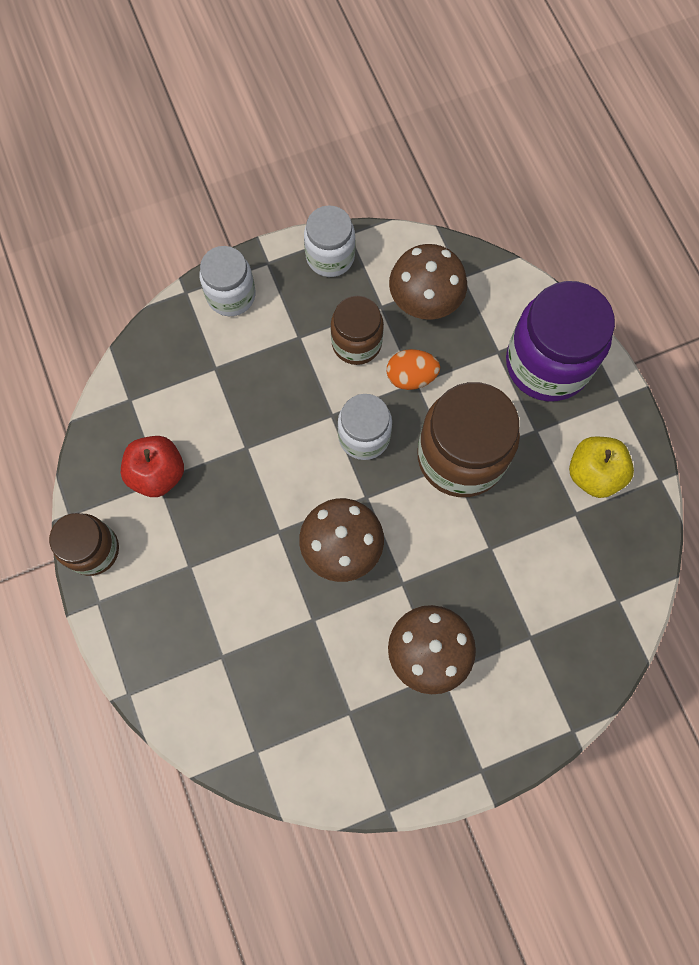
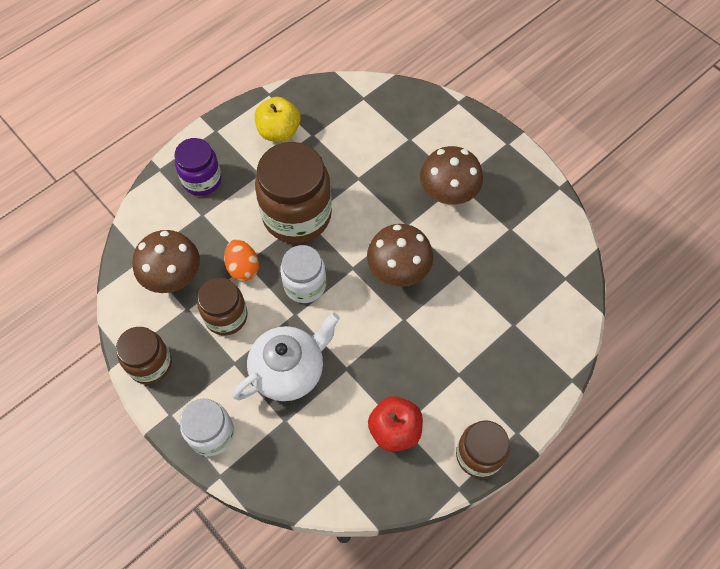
camera: 110 degrees left, 10 degrees down
(268, 388) = (289, 370): none -> white teapot
(330, 257) = (150, 364): white jar -> brown jar
(547, 364) = (202, 180): purple jar -> purple jar, size x0.59

